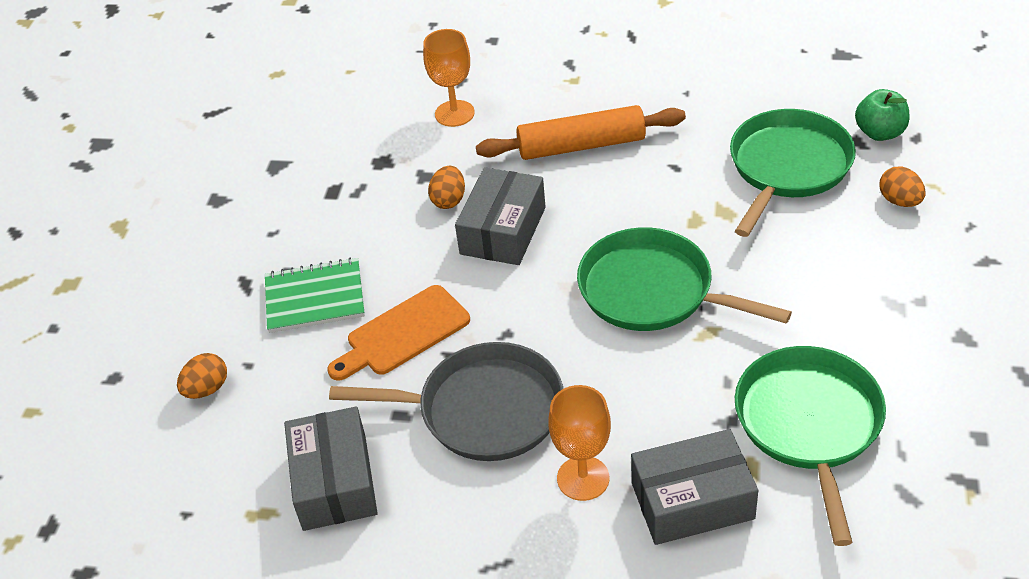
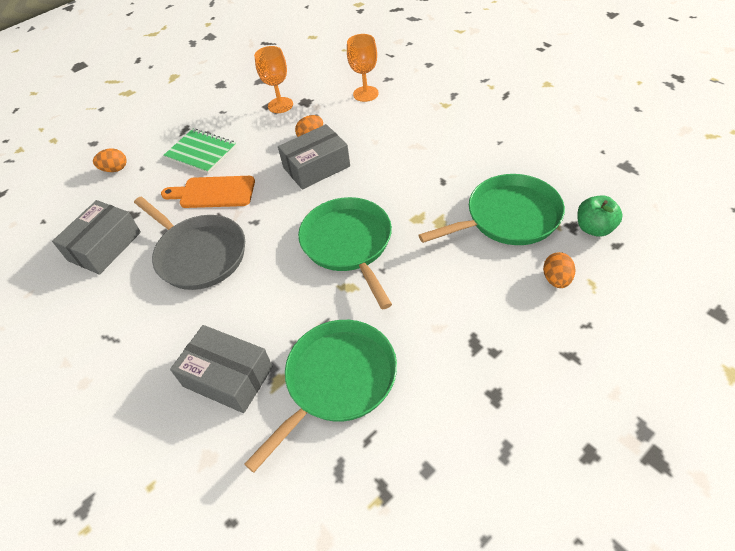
camera: 40 degrees right, 5 degrees up
(581, 146) = (407, 142): orange rolling pin -> none
(583, 478) = (196, 323): orange goblet -> orange goblet (280, 105)

